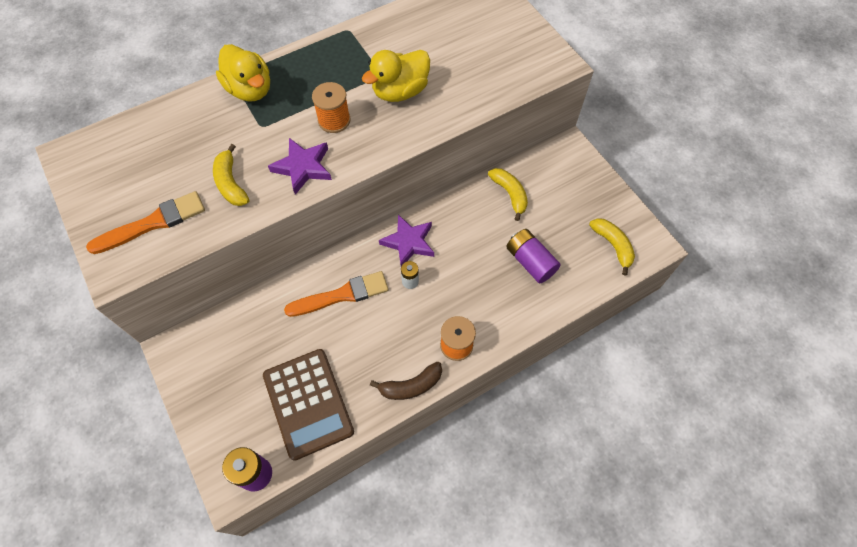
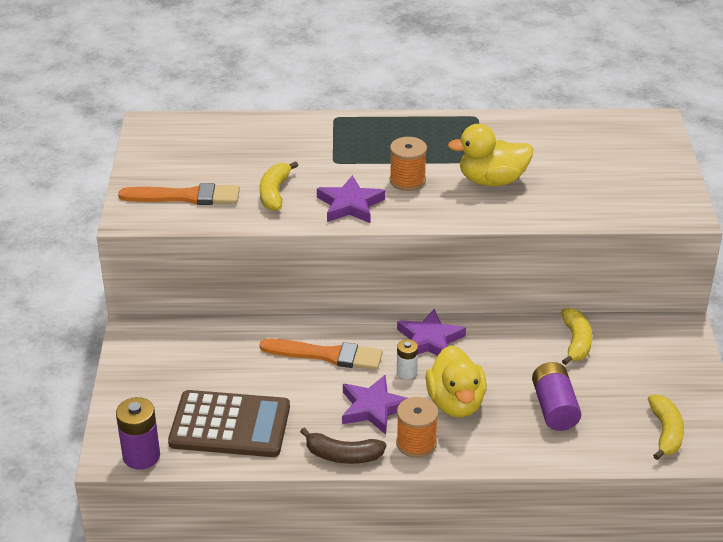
camera: 30 degrees right, 25 degrees down
(250, 90) = (344, 132): yellow duck -> yellow duck (455, 403)
(308, 403) = (230, 425): brown calculator -> brown calculator turned 90 degrees counterclockwise
(406, 328) = (373, 408): none -> purple star

